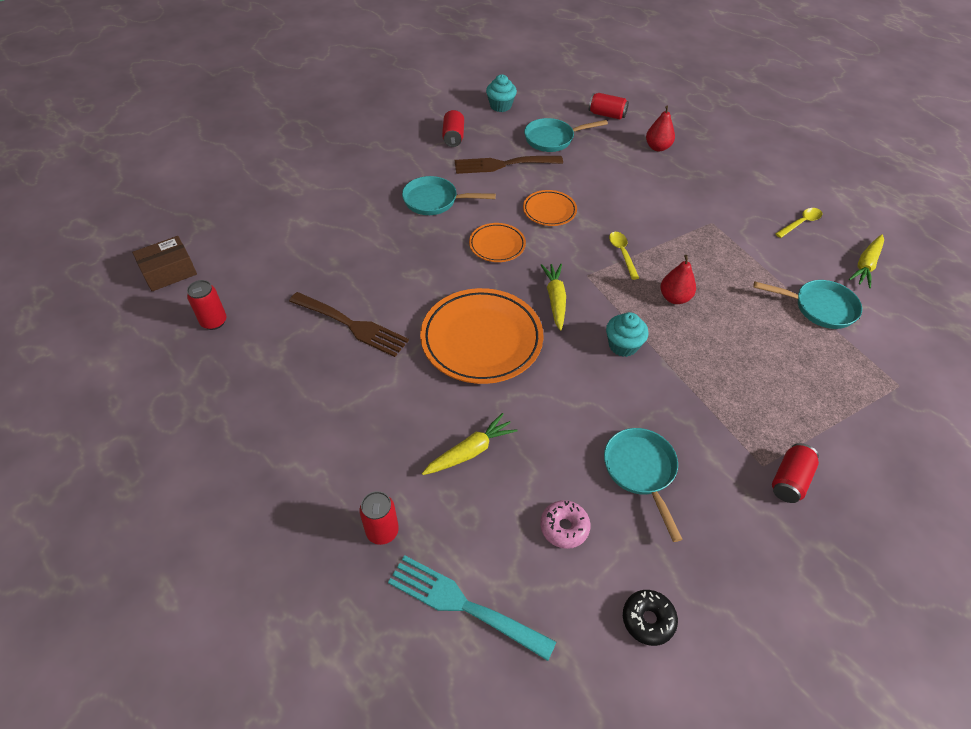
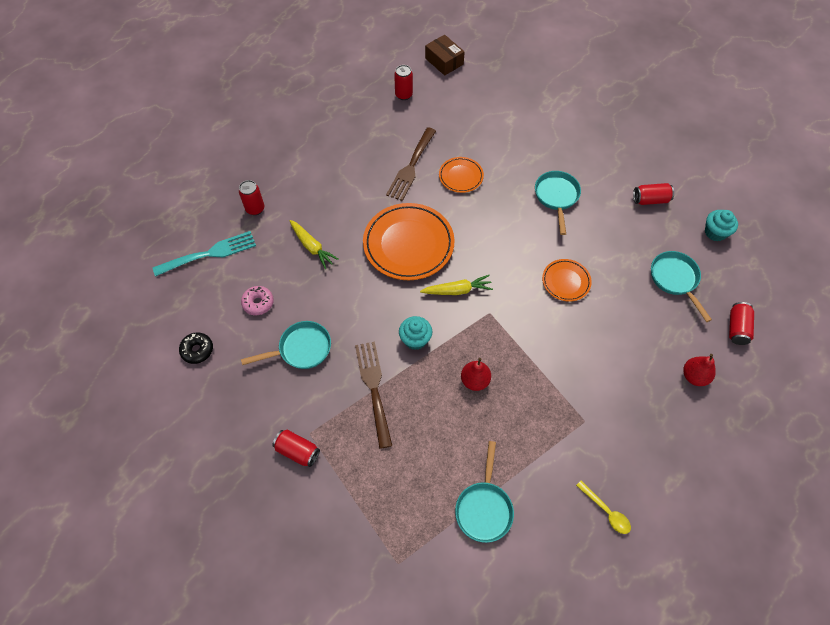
camera: 85 degrees right, 10 degrees up
(463, 605) = (210, 253): turquoise fork -> turquoise fork turned 45 degrees clockwise
(497, 245) = (512, 246): orange plate -> orange plate (461, 176)
(503, 164) = (621, 241): brown fork -> brown fork (373, 388)
(622, 253) = (522, 340): yellow spoon -> none
(865, 265) = (554, 569): yellow carrot -> none

